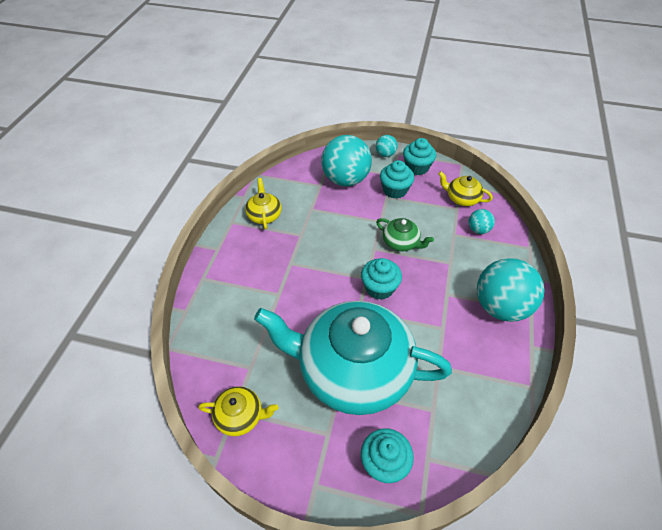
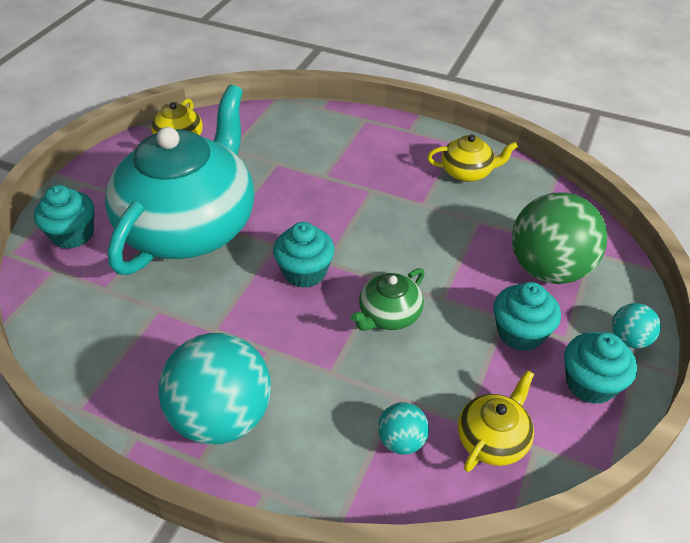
camera: 100 degrees right, 5 degrees down
(345, 179) = (549, 269): turquoise ball -> green ball

